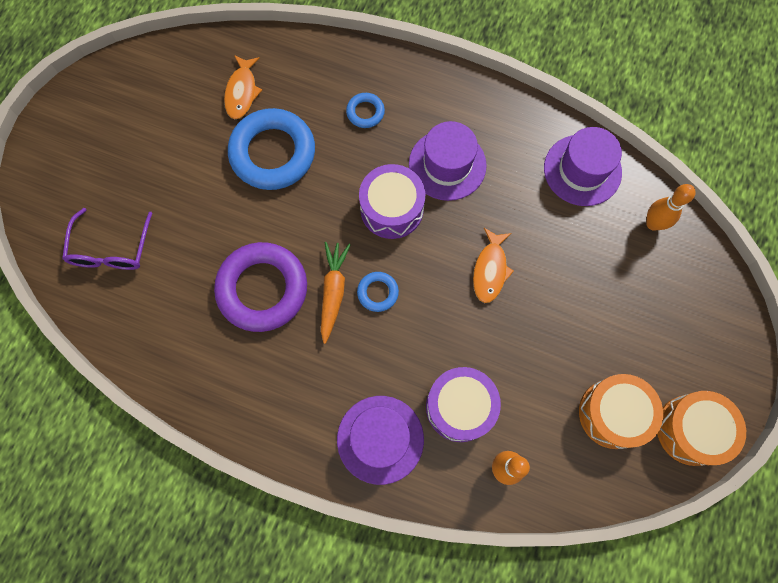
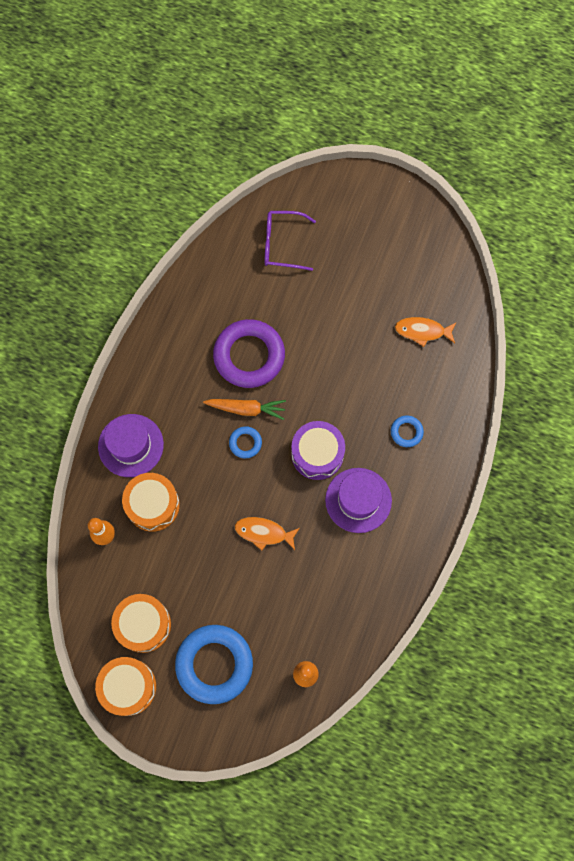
camera: 90 degrees right, 0 degrees up
(273, 153) = (366, 358): blue ring -> blue ring (214, 664)
(460, 407) = (153, 505): purple drum -> orange drum
(582, 170) = (355, 616): purple hat -> none

